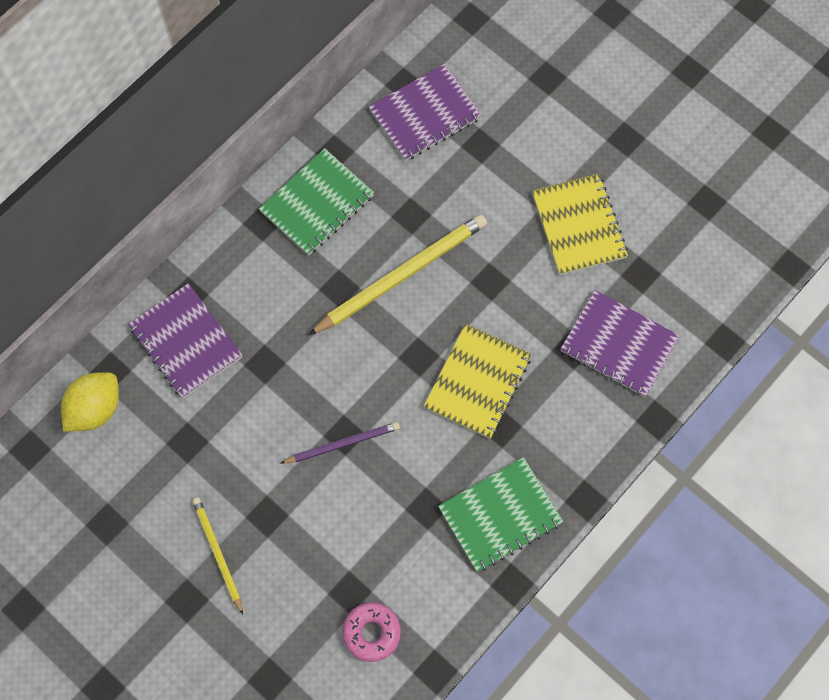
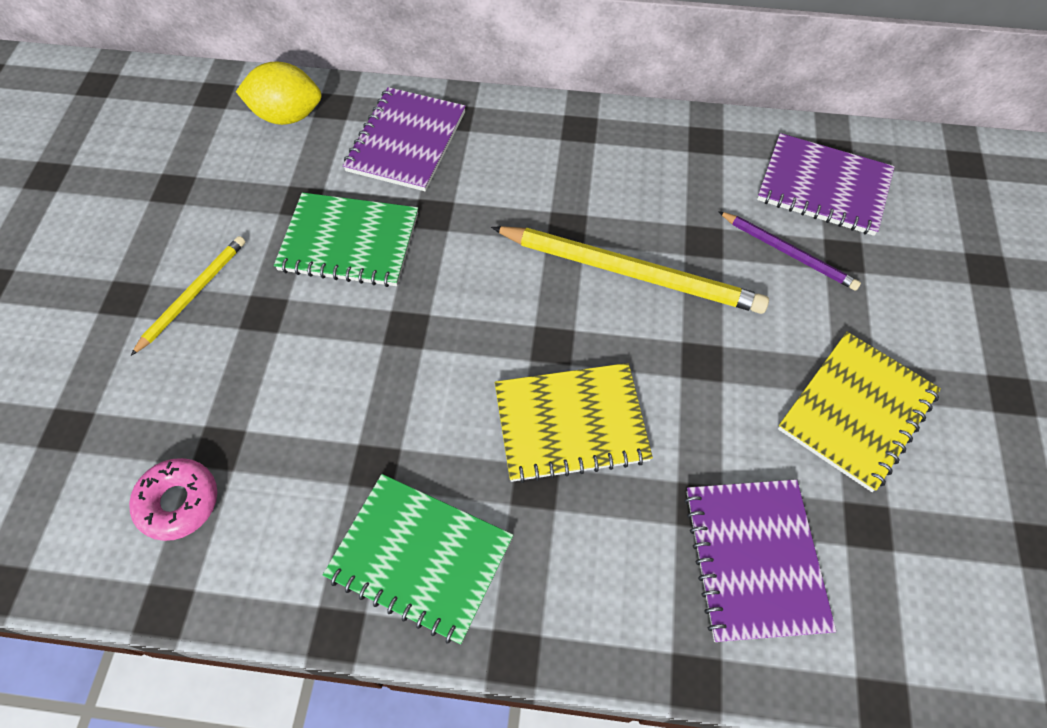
camera: 55 degrees right, 10 degrees down
(317, 203) = (639, 157): green notebook -> green notebook (349, 242)
(343, 443) = (395, 333): purple pencil -> purple pencil (788, 253)

